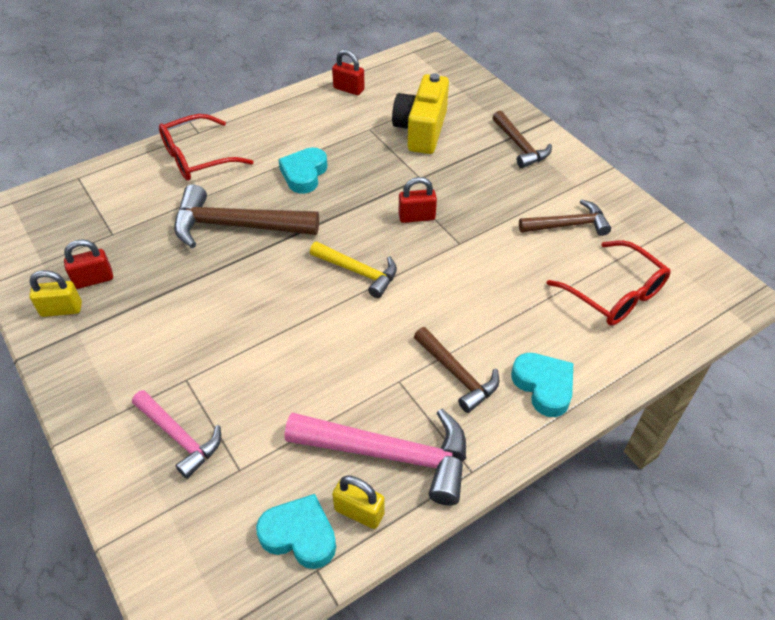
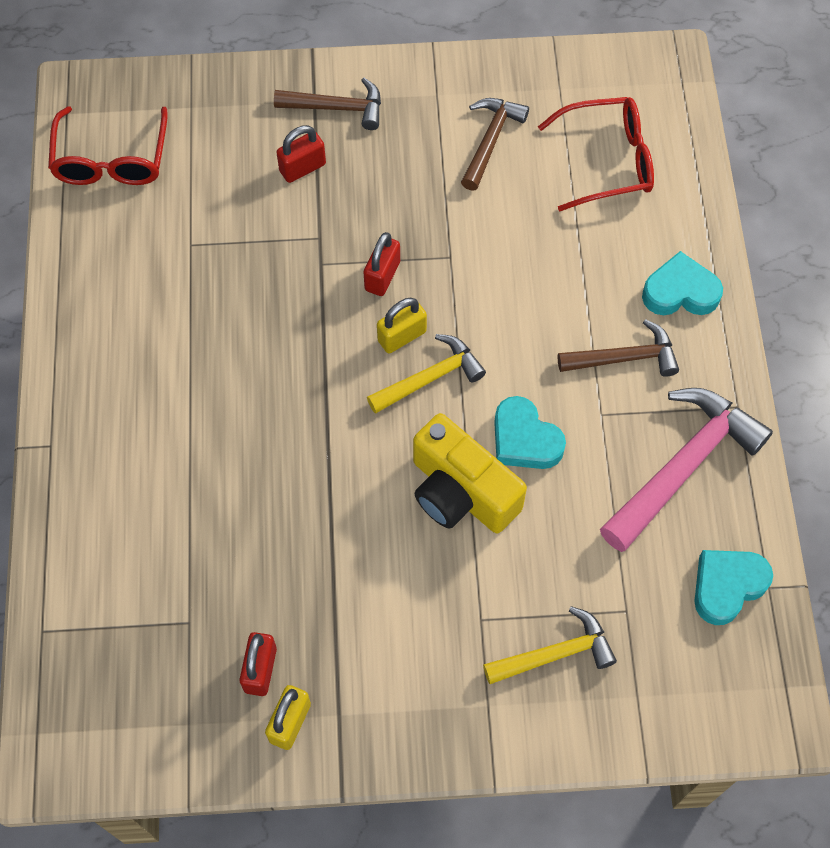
camera: 60 degrees left, 15 degrees up
(179, 437) = (555, 654): pink hammer -> yellow hammer
(197, 158) = (105, 467): red glasses -> red glasses (111, 160)
(236, 226) = (270, 472): brown hammer -> none
(304, 174) = (226, 357): turquoise heart -> turquoise heart (524, 439)
(348, 89) = (91, 227): red padlock -> red padlock (302, 168)
(359, 512) = (729, 523): yellow padlock -> yellow padlock (402, 336)
(421, 130) = (235, 190): yellow camera -> yellow camera (461, 492)

